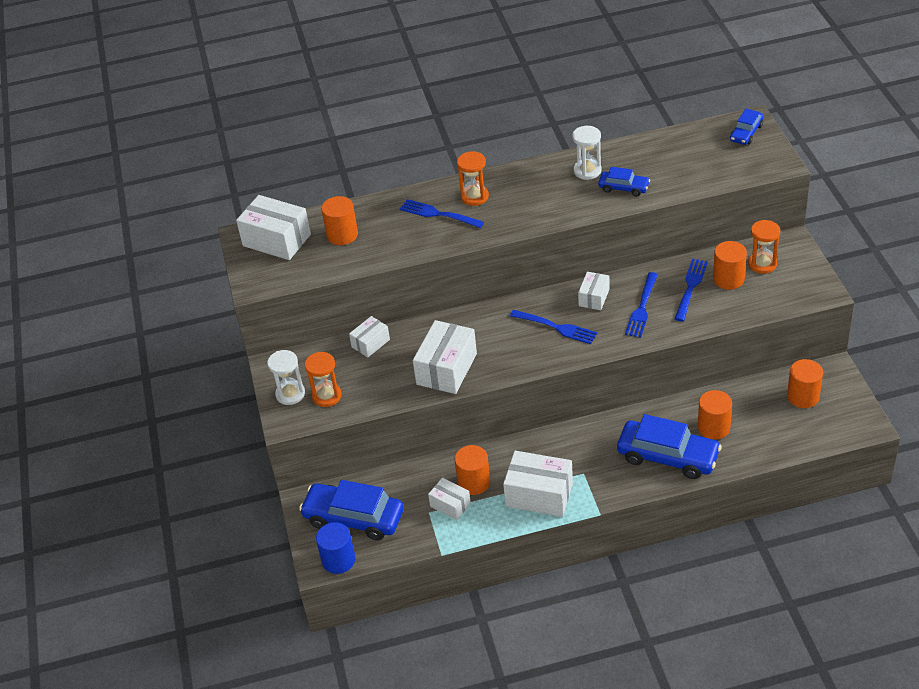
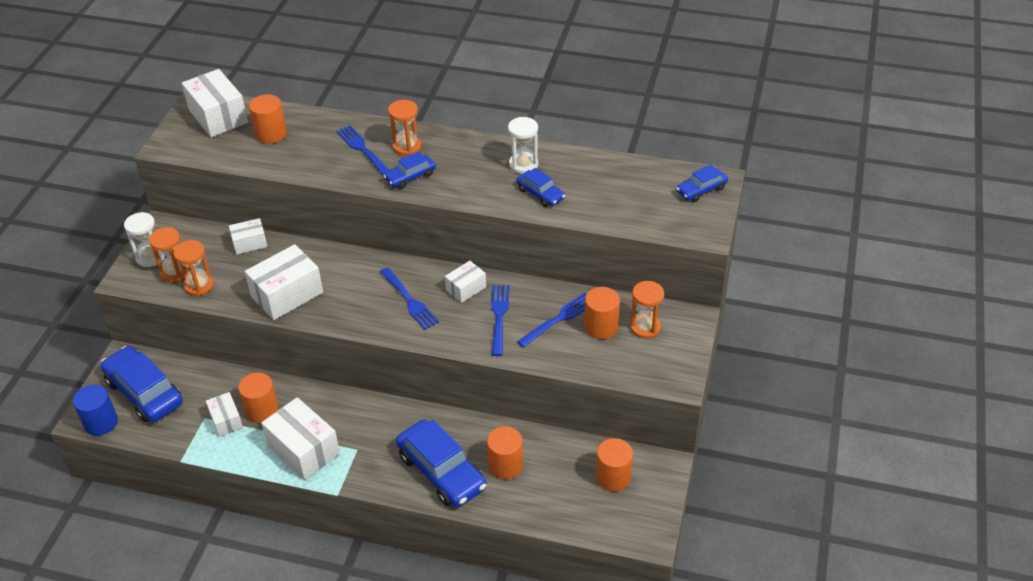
camera: 25 degrees right, 0 degrees up
(360, 396) = (199, 285): none -> orange hourglass
(502, 219) = (410, 177): none -> blue car
(642, 307) = (499, 317): blue fork -> blue fork turned 135 degrees clockwise

